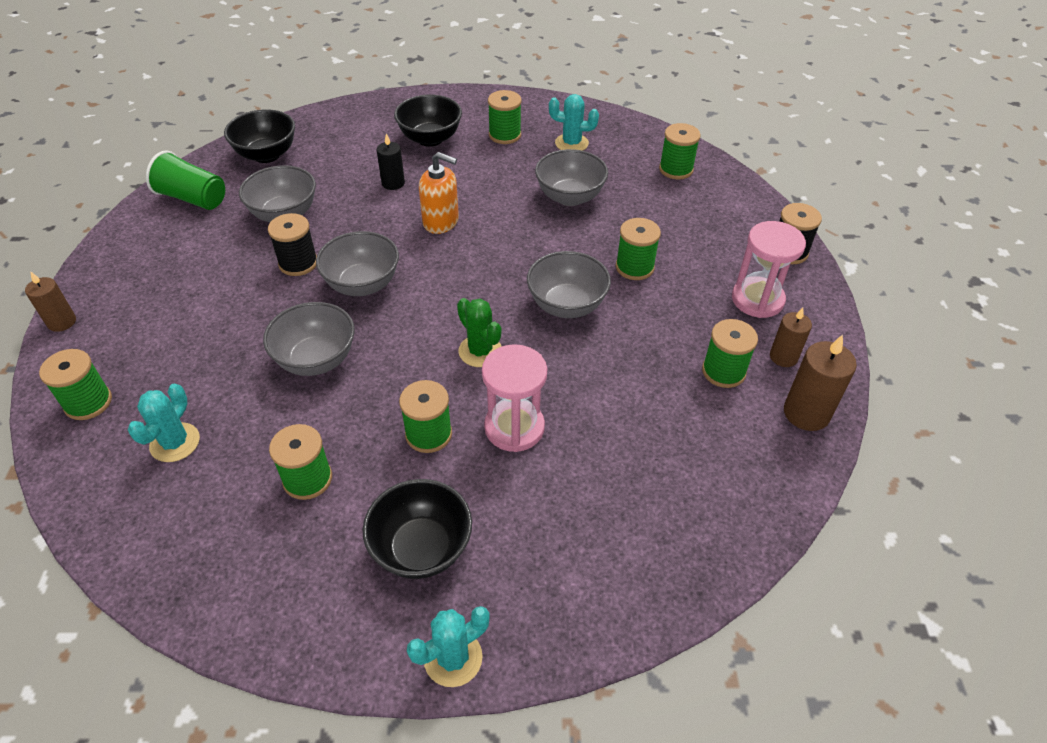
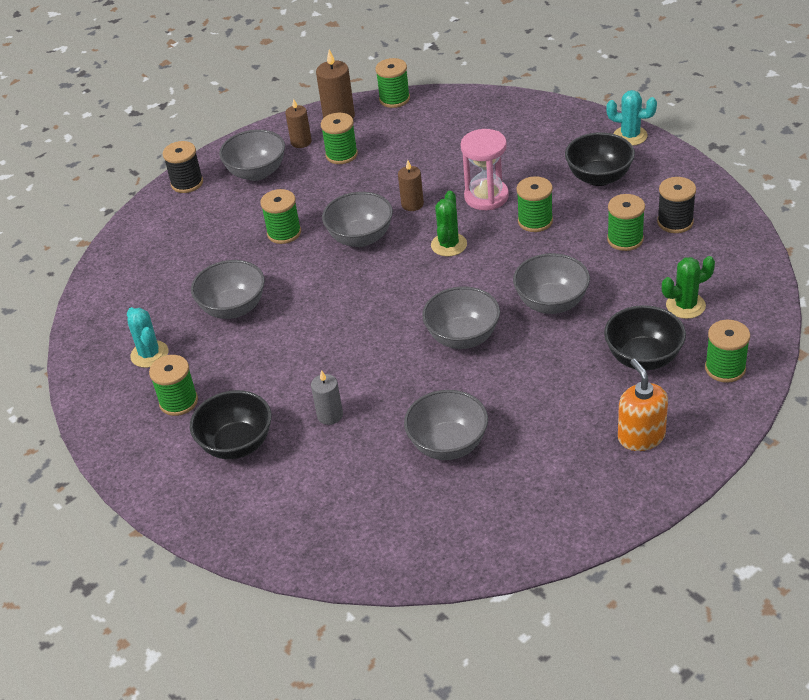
camera: 125 degrees left, 5 degrees down
(62, 322) = (707, 453): brown candle -> brown candle (412, 204)
(175, 442) = (685, 305): turquoise cactus -> green cactus
(193, 198) = (504, 523): green cup -> none
(266, 155) = (388, 535): black bowl -> black bowl (643, 358)
(298, 263) = (487, 387): black spool -> black spool (675, 222)
(393, 183) = (330, 415): black candle -> grey candle
(441, 221) = (346, 351): orange soap dispenser -> orange soap dispenser (641, 436)
(676, 169) = (131, 278): green spool -> green spool (394, 99)
(757, 299) = (257, 172): pink hourglass -> grey bowl

